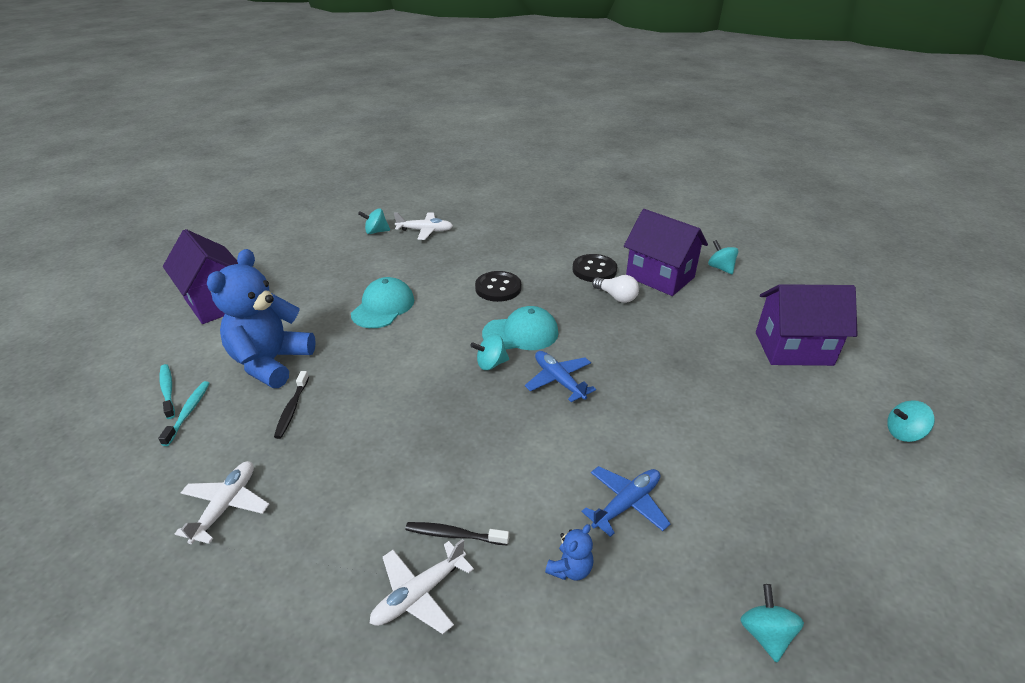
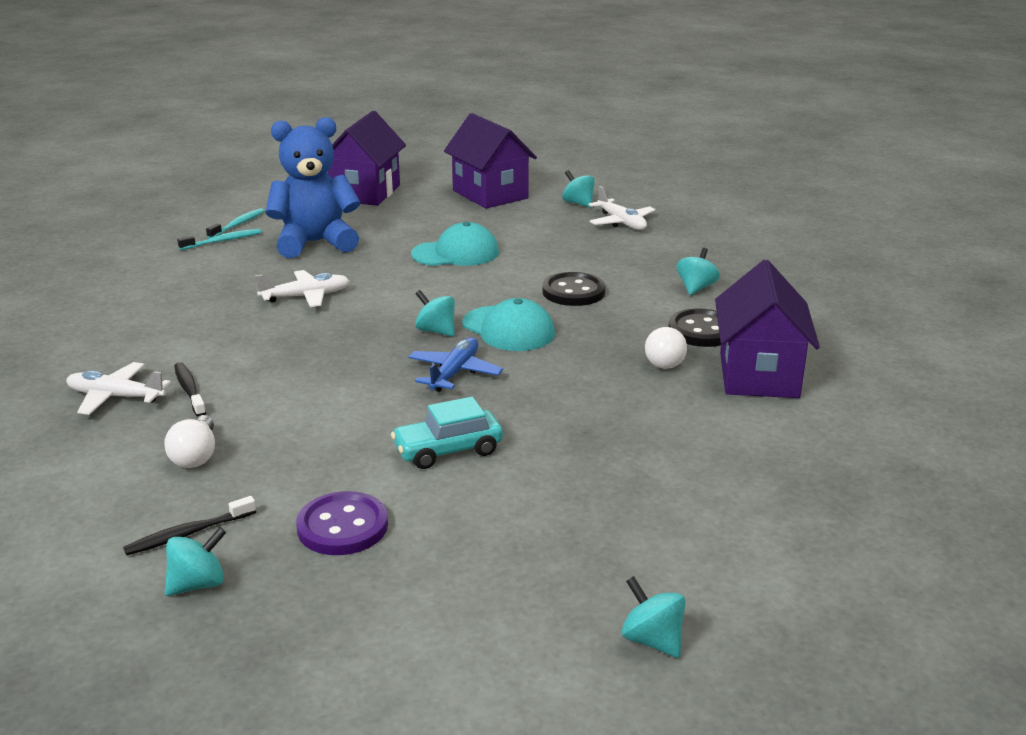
camera: 55 degrees right, 10 degrees down
(226, 505) = (142, 294): white plane -> white plane (306, 296)
(292, 409) = (268, 273): black toothbrush -> black toothbrush (188, 534)
(570, 569) = (196, 455): blue teddy bear -> white light bulb
(626, 504) = (306, 462): blue plane -> none
(659, 426) = (448, 450): none -> turquoise car
(720, 268) = (860, 412): turquoise spinning top -> turquoise spinning top (696, 288)
(726, 517) = (342, 526): none -> purple button
(793, 348) = (737, 511): purple house -> purple house (490, 194)

